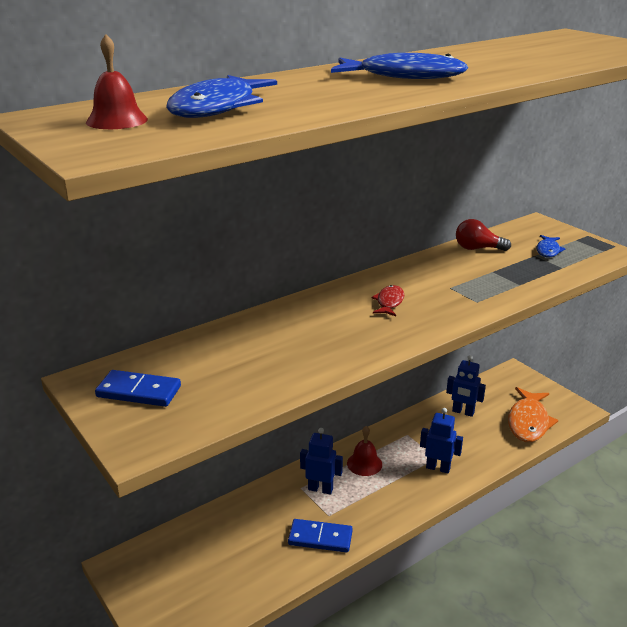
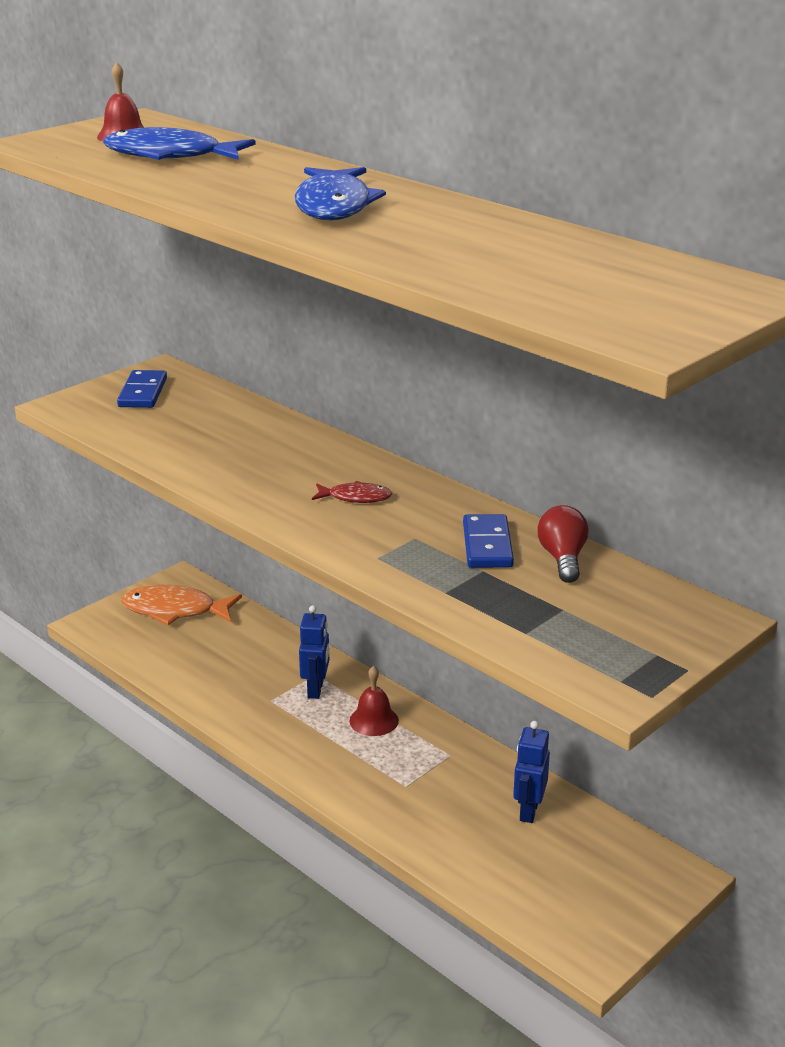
camera: 80 degrees right, 0 degrees up
(320, 538) = (232, 698): blue domino -> blue domino (487, 545)
(438, 468) = (382, 787): blue robot -> none
(528, 422) = (529, 887): orange fish -> orange fish (175, 610)
(548, 250) = (590, 622): blue fish -> none

